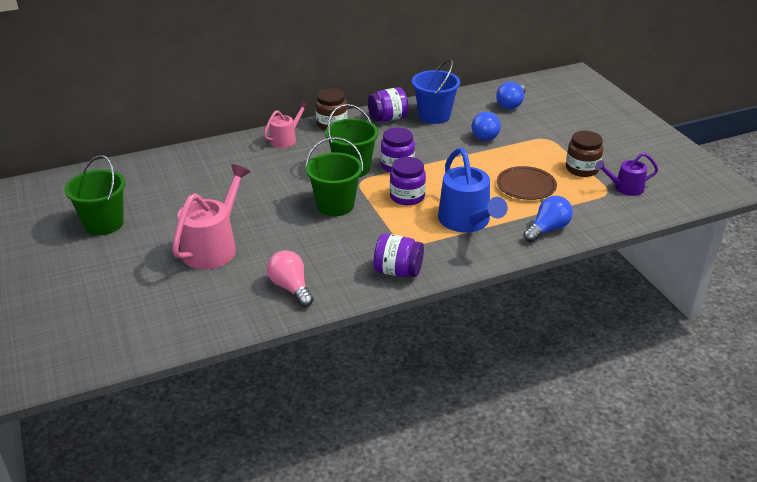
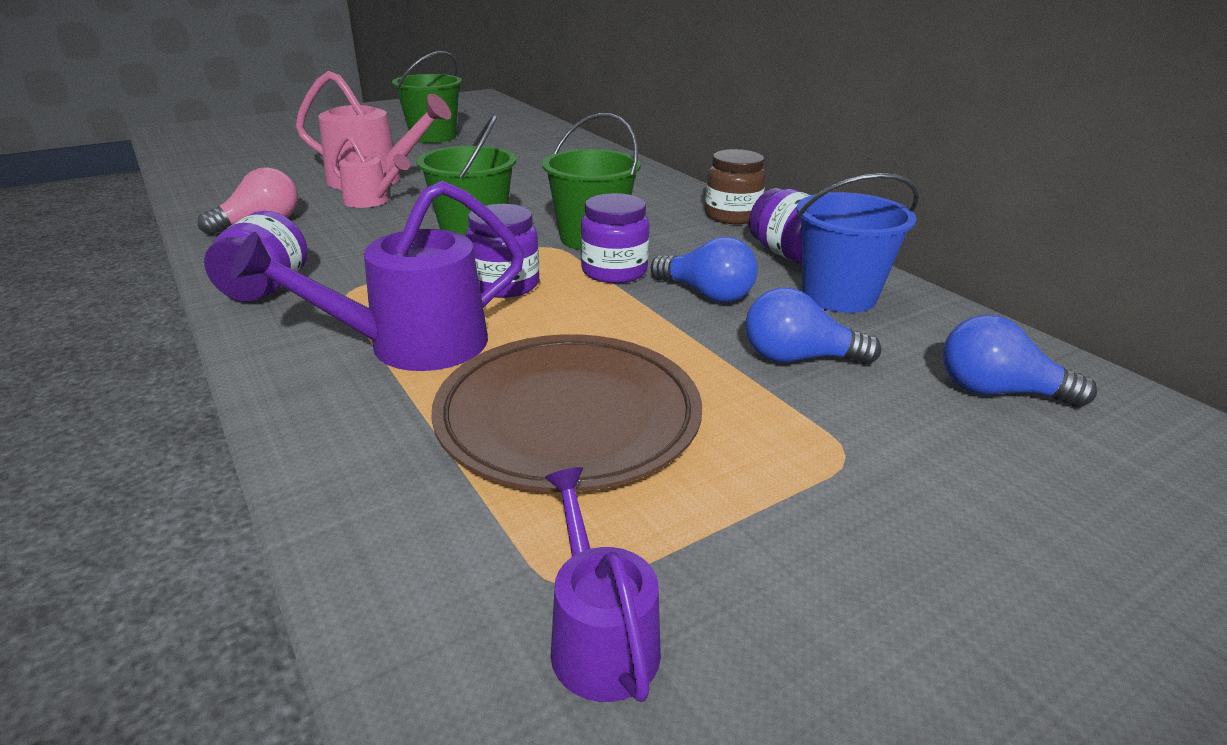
camera: 80 degrees right, 5 degrees down
(286, 139) = (663, 192): pink watering can -> pink watering can (371, 201)
(467, 222) = (412, 345): blue watering can -> purple watering can
(526, 186) = (568, 419): brown plate -> brown plate, size x1.65
(547, 229) = (364, 454): blue light bulb -> blue light bulb (706, 294)
(582, 169) = (695, 526): brown jar -> none

